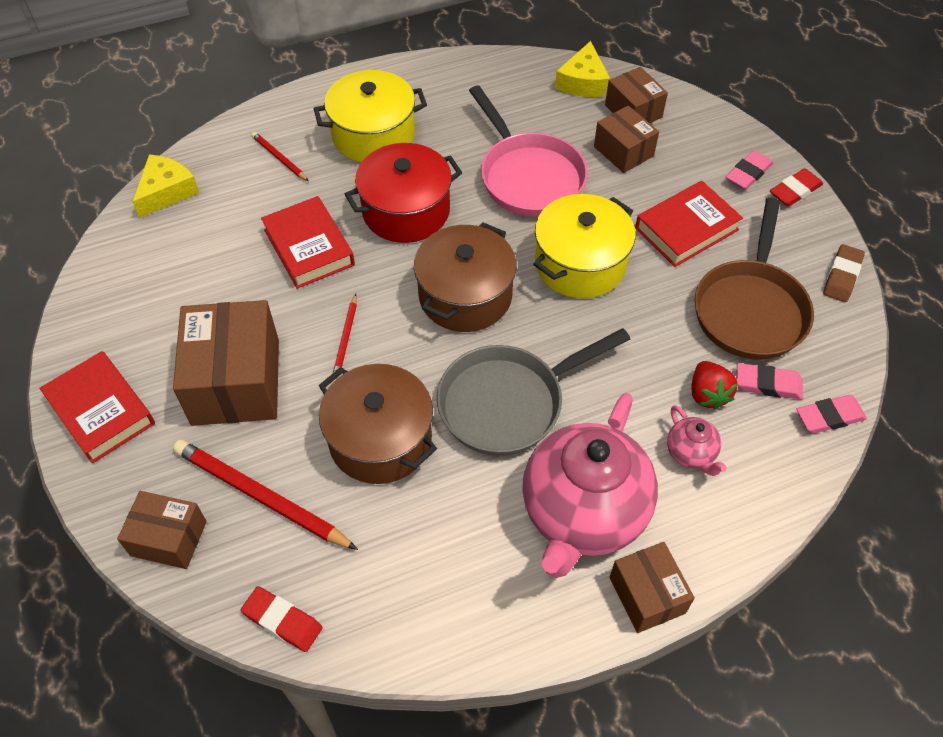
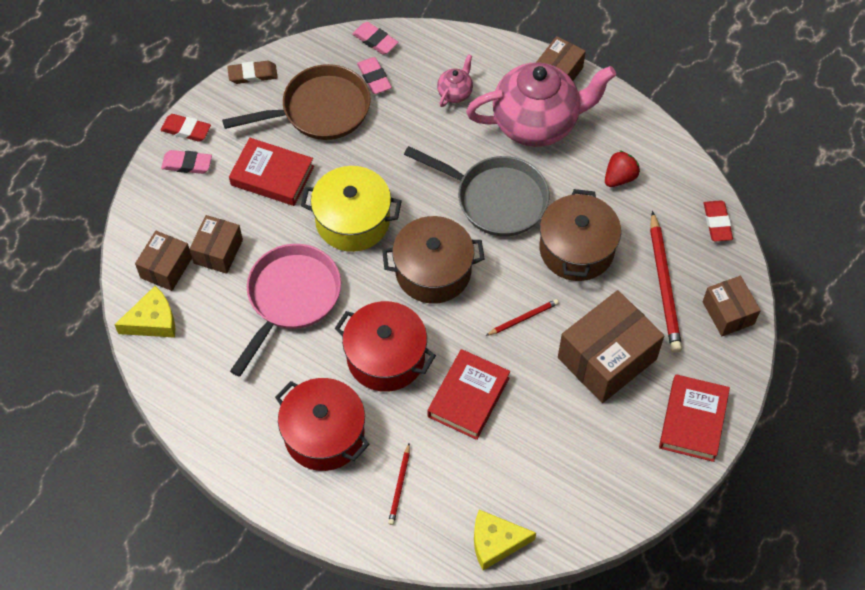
camera: 125 degrees left, 5 degrees up
(373, 135) = (324, 434): yellow pot -> red pot
(707, 394) = (406, 103): red strawberry -> red strawberry (619, 177)

